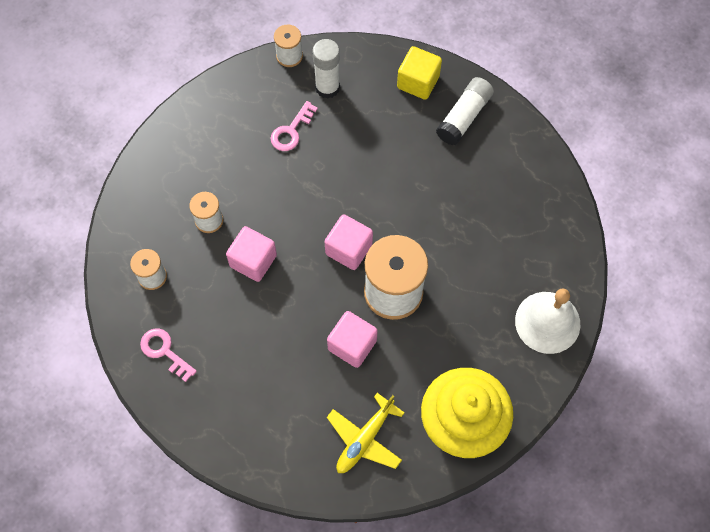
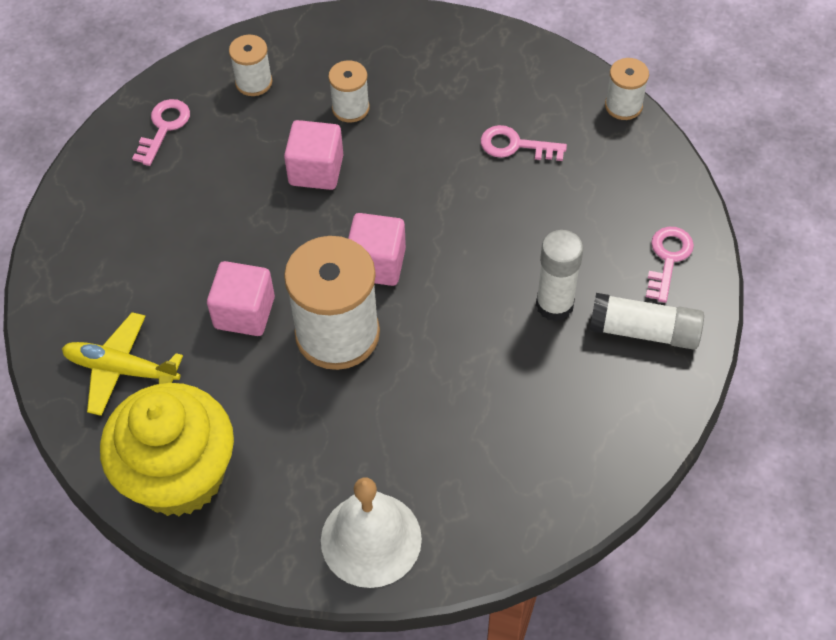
camera: 70 degrees right, 10 degrees down
(327, 87) = (600, 161): white glue stick -> white glue stick (554, 305)
(418, 82) = (668, 258): yellow cube -> pink key

